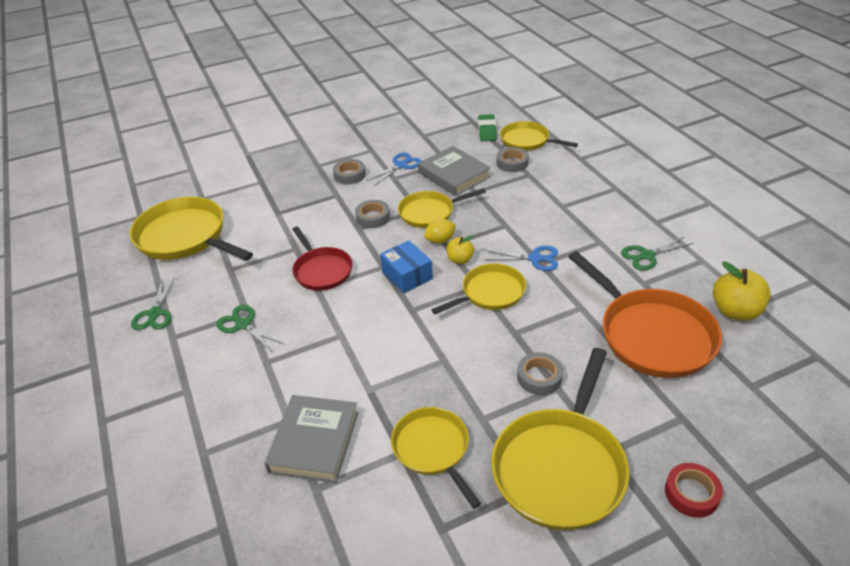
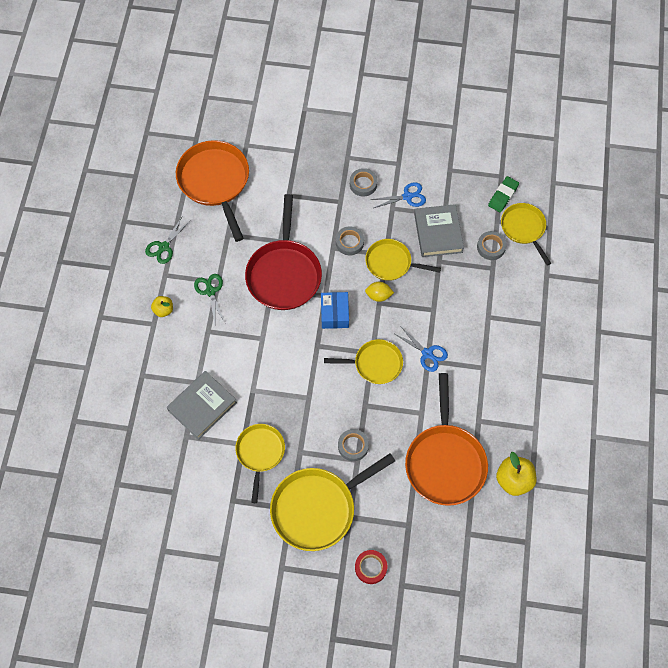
camera: 30 degrees right, 25 degrees up
(185, 237) = (215, 182): yellow pan -> orange pan
(321, 270) = (284, 274): red pan -> red pan, size x1.65
(460, 259) = (378, 322): yellow apple -> yellow apple (163, 310)
(647, 256) = (503, 400): green scissors -> none

